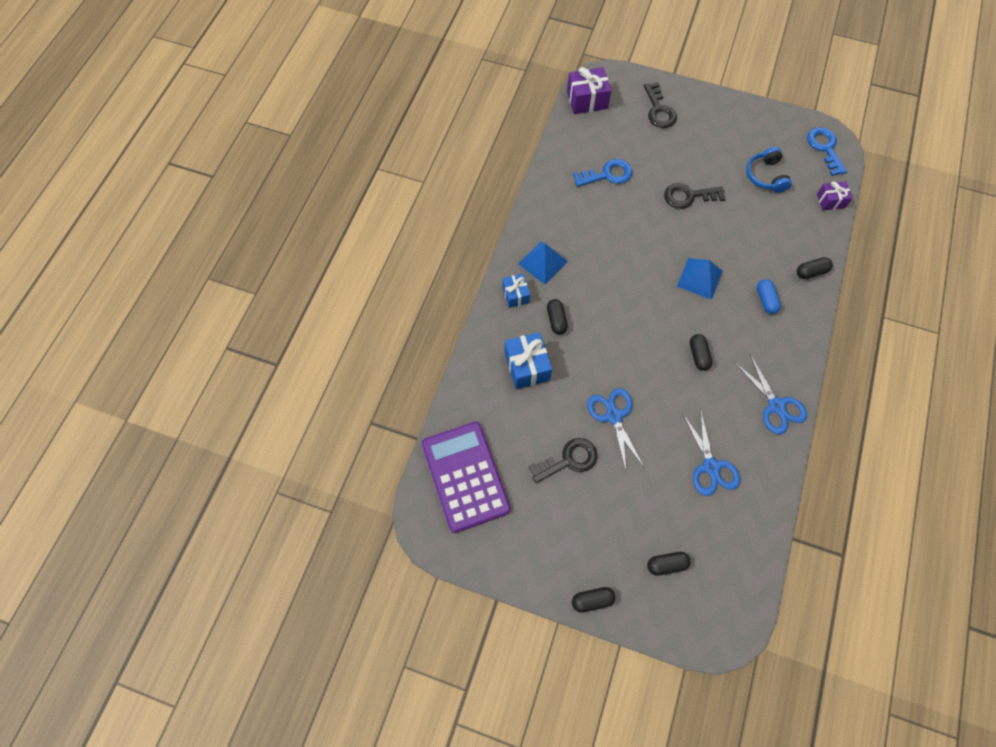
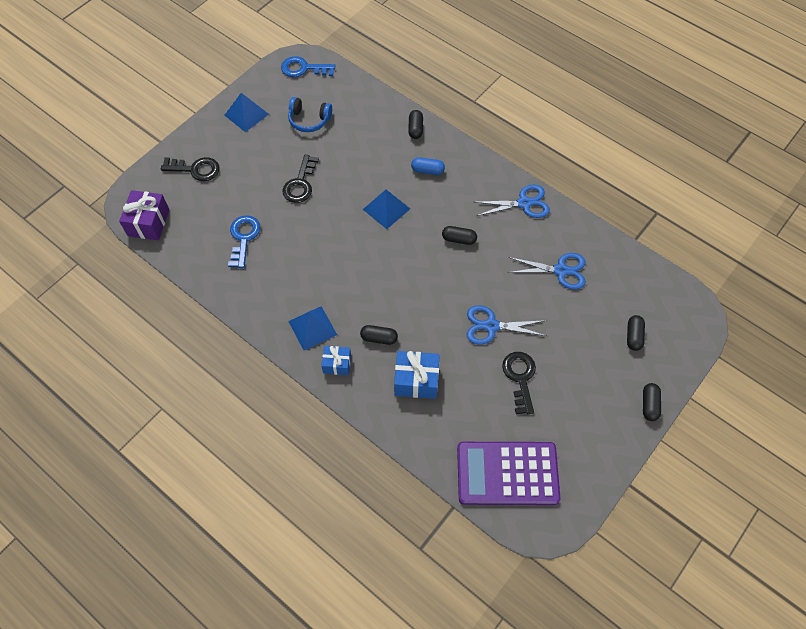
camera: 70 degrees left, 5 degrees down
(741, 124) = (246, 114): none -> blue pyramid
(830, 201) = (356, 87): purple gift -> none

